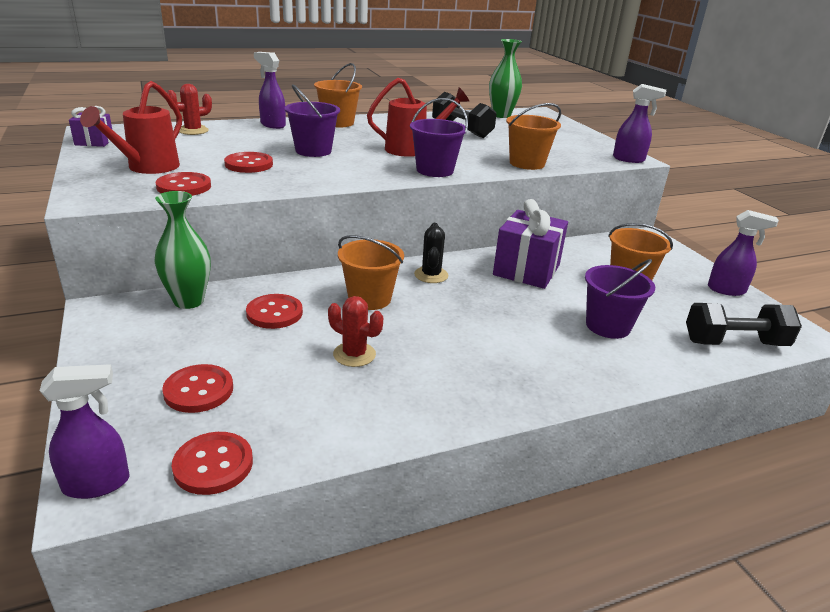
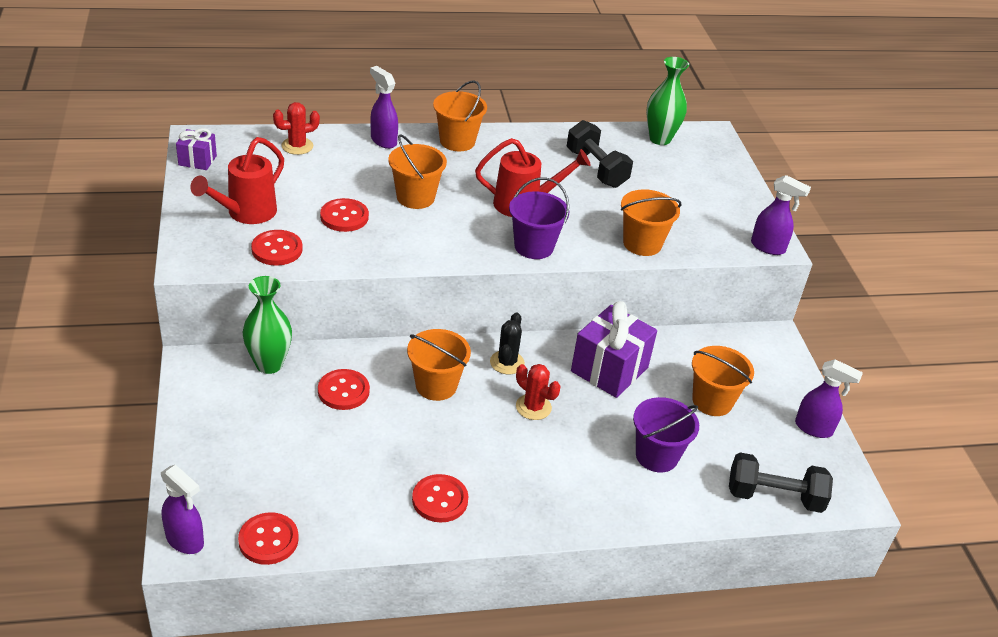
camera: 10 degrees right, 10 degrees up
(98, 484) = (185, 540): purple spray bottle -> purple spray bottle turned 45 degrees clockwise
(198, 390) = (266, 468): red button -> red button (440, 500)
(313, 151) = (415, 197): purple bucket -> orange bucket
(354, 354) = (403, 451): red cactus -> red cactus (533, 407)

